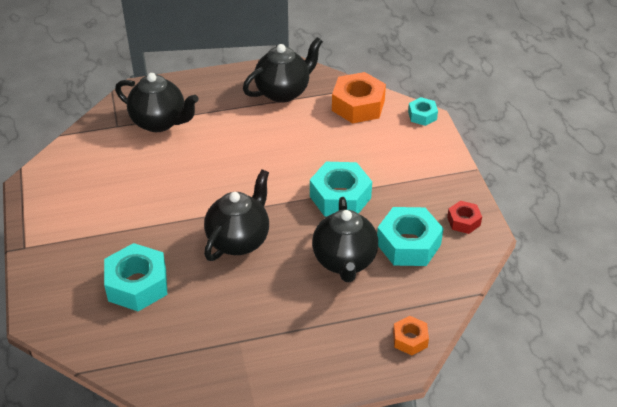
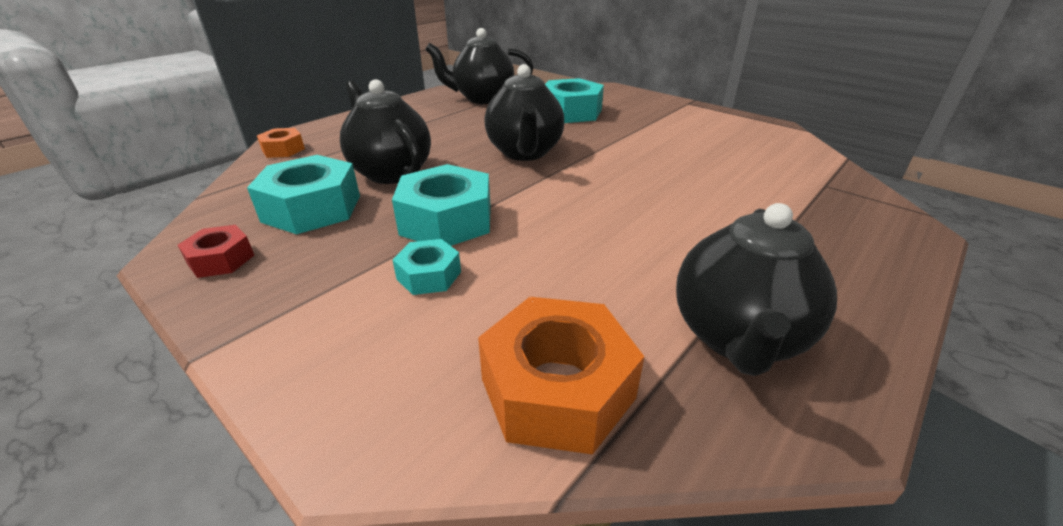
camera: 145 degrees right, 10 degrees down
(160, 122) = (796, 206): black teapot -> black teapot (483, 98)
(422, 115) = (372, 446): turquoise nut -> turquoise nut (429, 275)

